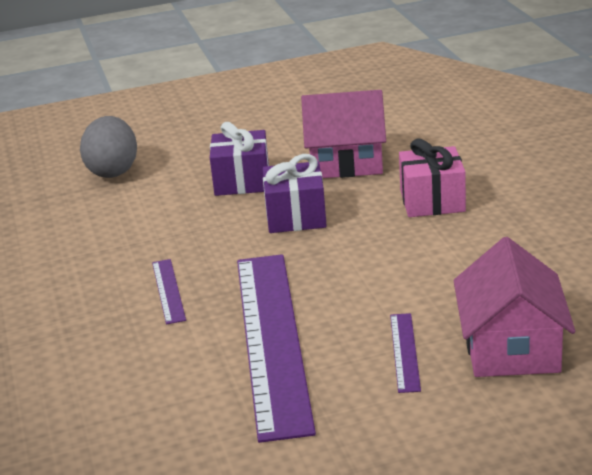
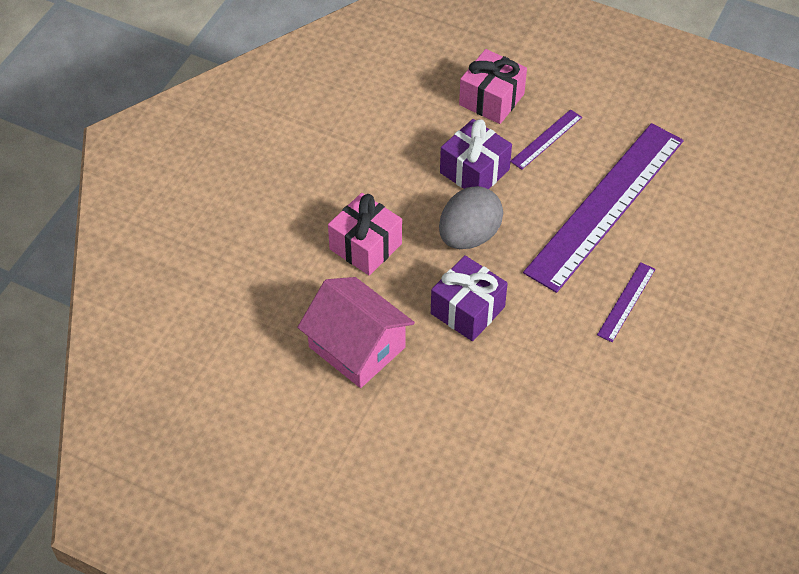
camera: 140 degrees left, 25 degrees up
(113, 171) = (535, 511): grey egg -> grey egg (469, 236)
(242, 181) = (455, 393): purple gift -> purple gift (474, 171)
(511, 348) = (491, 99): pink house -> pink gift

